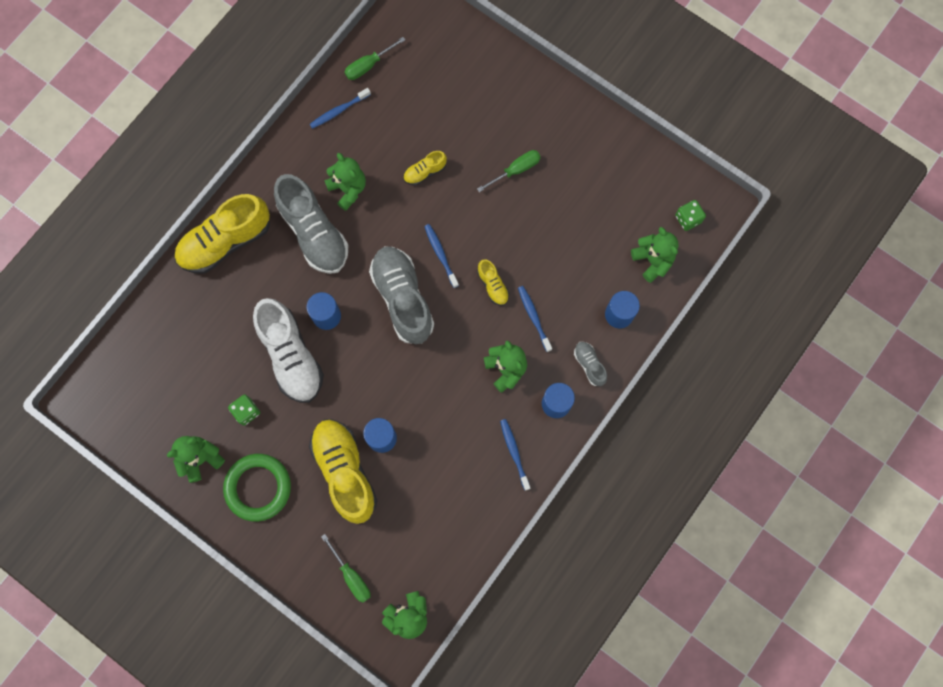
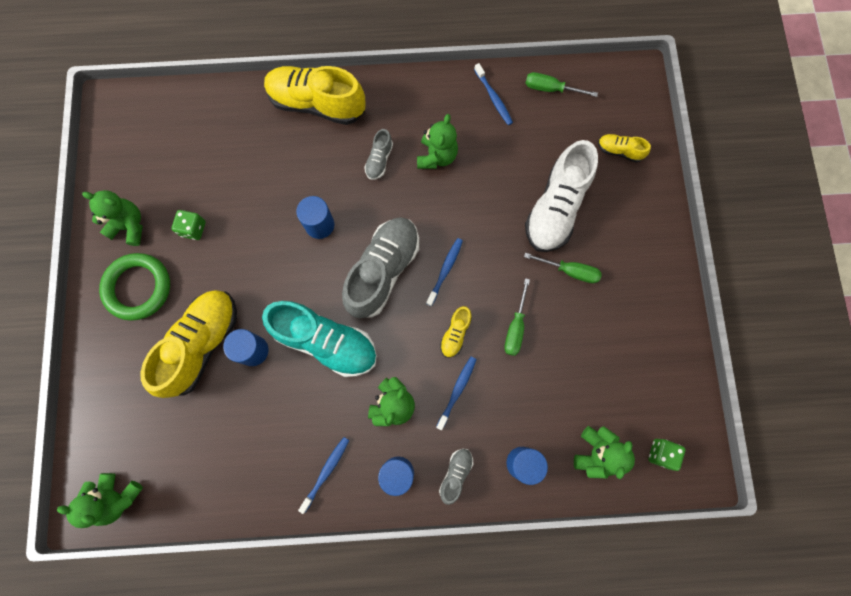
camera: 50 degrees right, 0 degrees up
(291, 356) = (265, 225): white shoe -> white shoe (555, 208)
(314, 232) = (379, 160): grey shoe -> grey shoe, size x0.46
(339, 111) = (493, 98): blue toothbrush -> blue toothbrush turned 135 degrees counterclockwise
(351, 576) = (118, 421): green screwdriver -> green screwdriver (515, 327)
(420, 380) = (326, 342): none -> turquoise shoe
(425, 172) = (503, 201): yellow shoe -> yellow shoe (619, 151)

